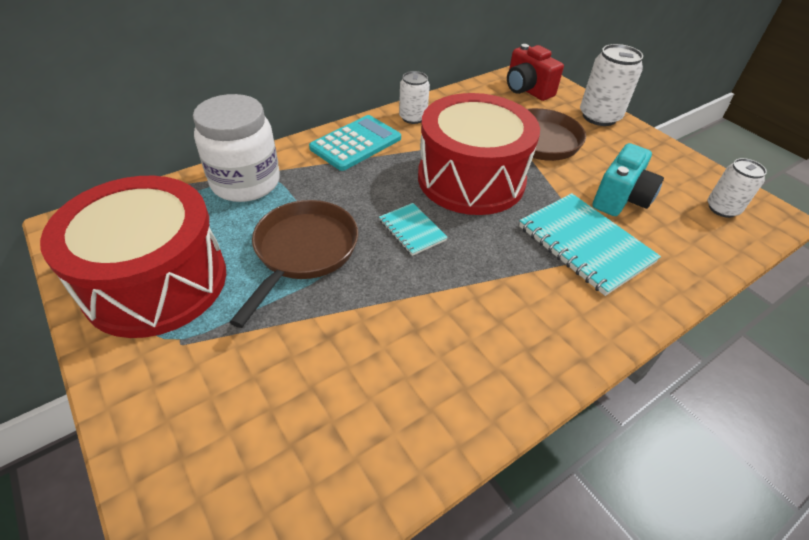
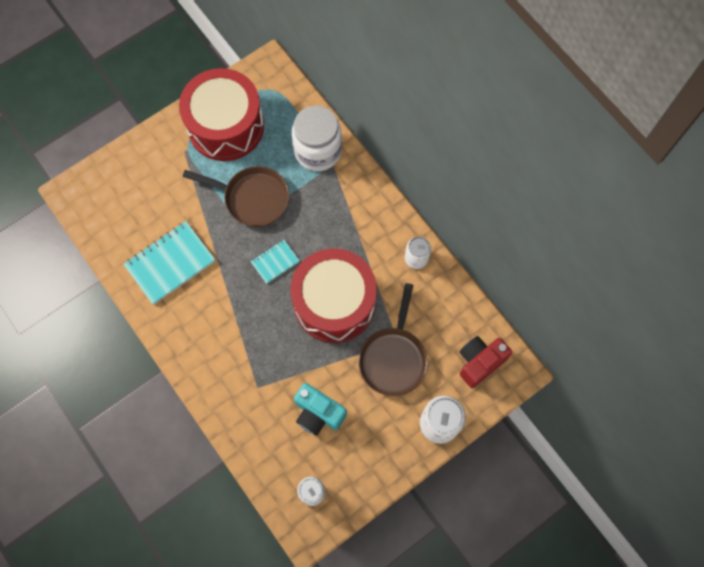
camera: 90 degrees right, 25 degrees up
(356, 143) = (373, 217): turquoise calculator -> none
(585, 244) = (267, 375): turquoise notebook -> turquoise notebook (170, 263)

